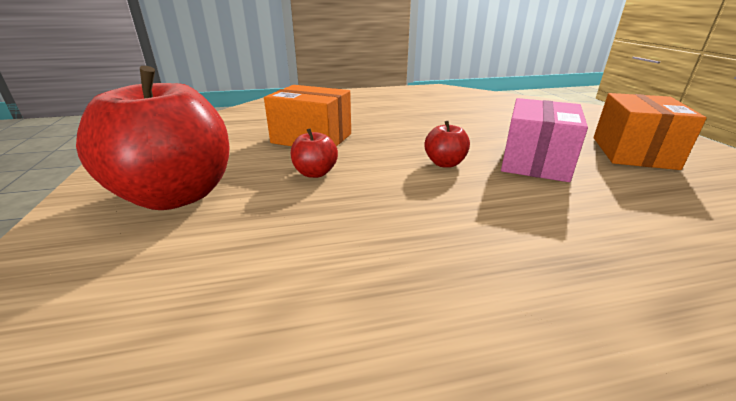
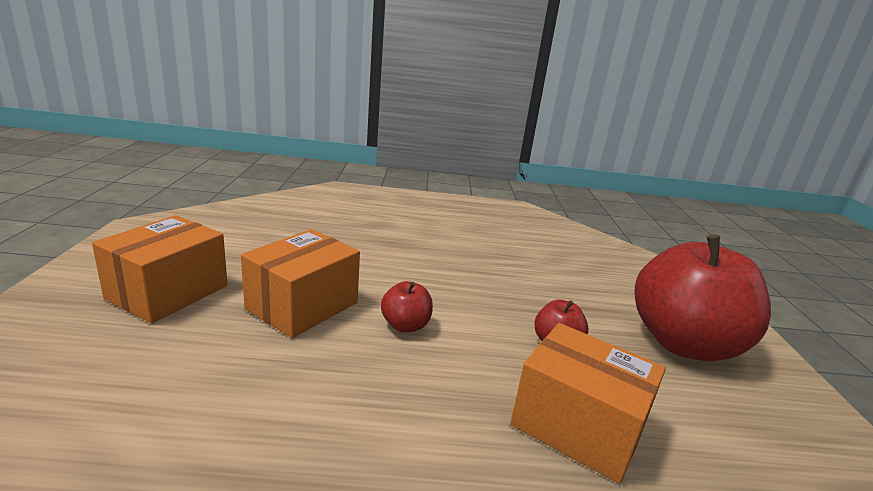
camera: 170 degrees left, 5 degrees down
(535, 161) = (302, 306): pink box -> orange box

